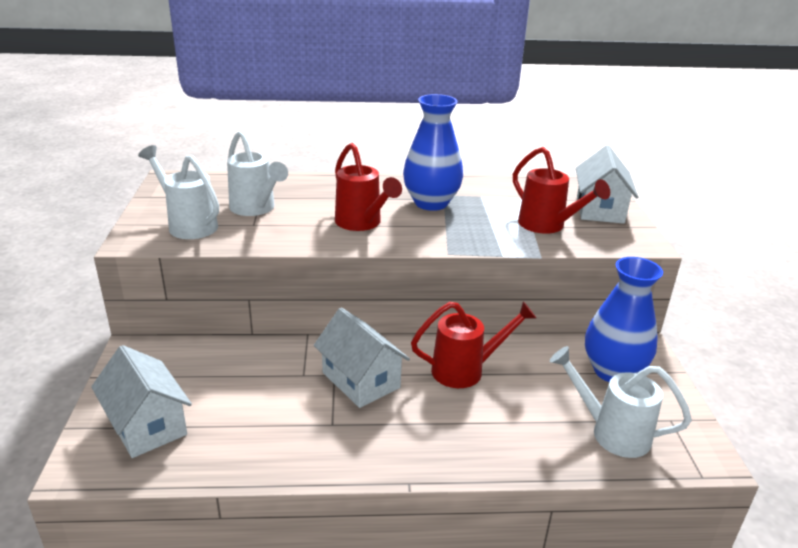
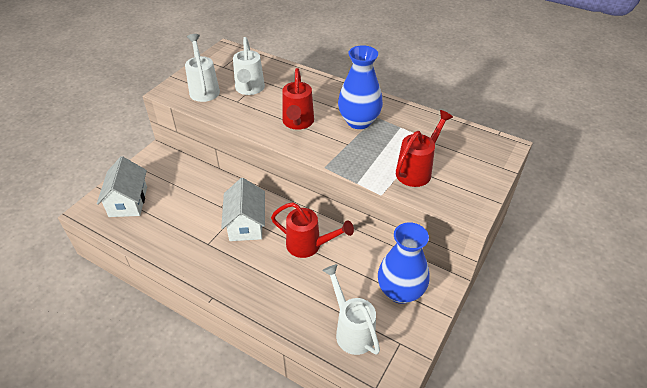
camera: 35 degrees right, 15 degrees up
(547, 226) = (417, 170): red watering can -> red watering can turned 135 degrees counterclockwise
(600, 209) = (475, 171): white house -> none

